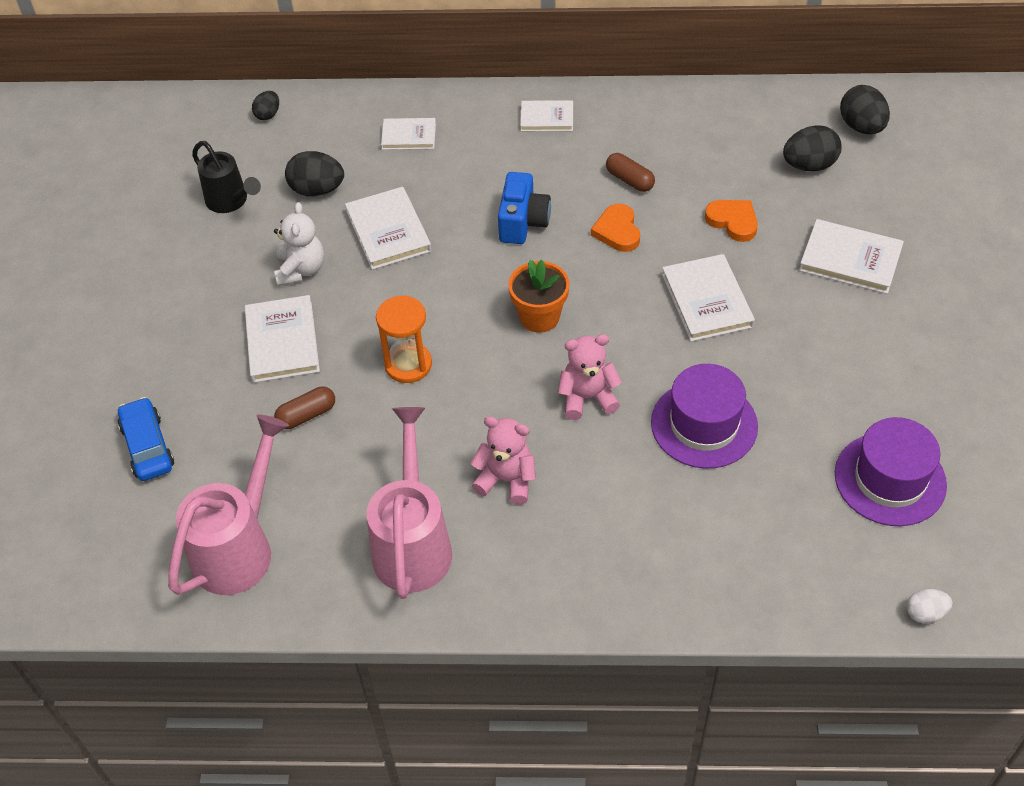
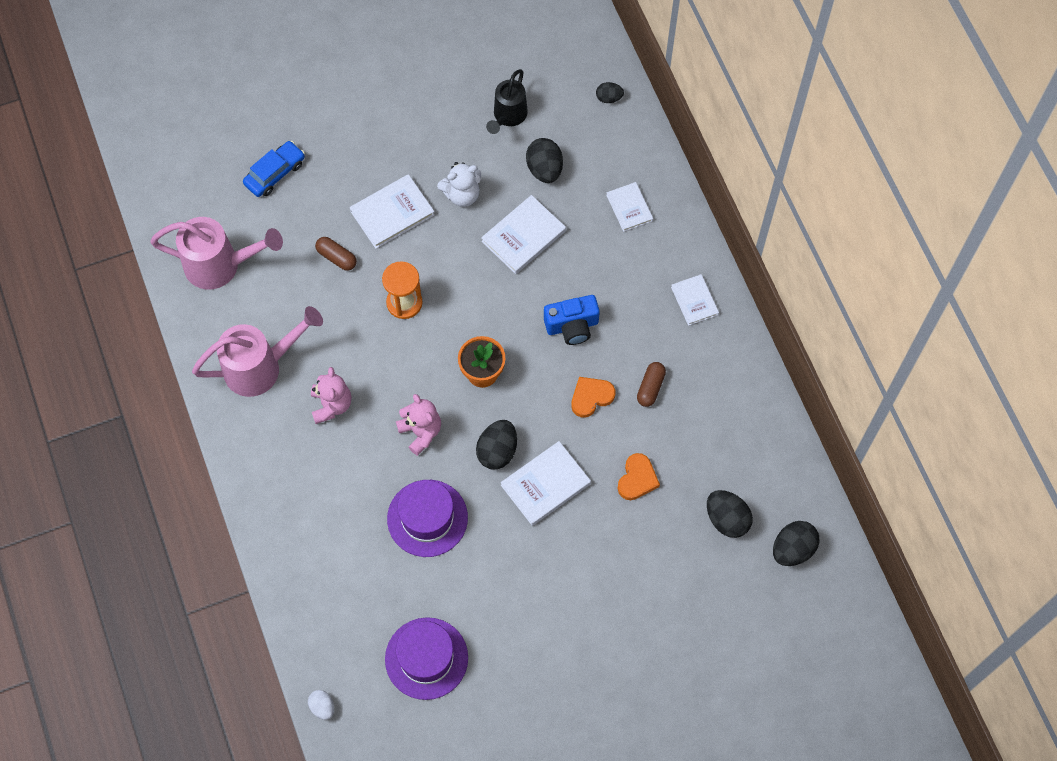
camera: 65 degrees right, 15 degrees up
(645, 332) = (497, 451): none -> black egg
(850, 259) = (632, 578): white book -> none

